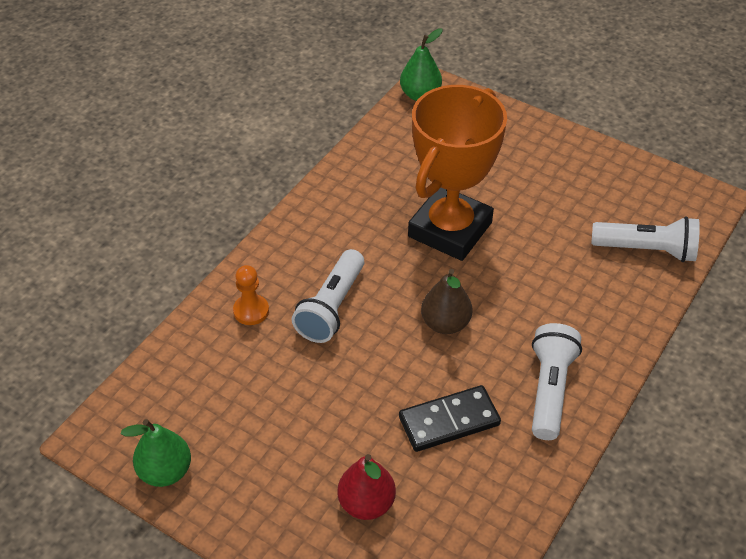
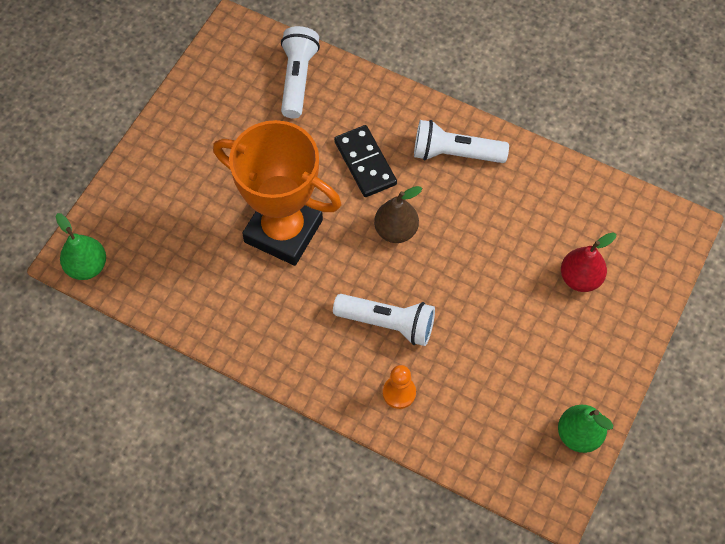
camera: 95 degrees left, 15 degrees up
(449, 421) = (495, 224): black domino -> black domino (365, 163)

